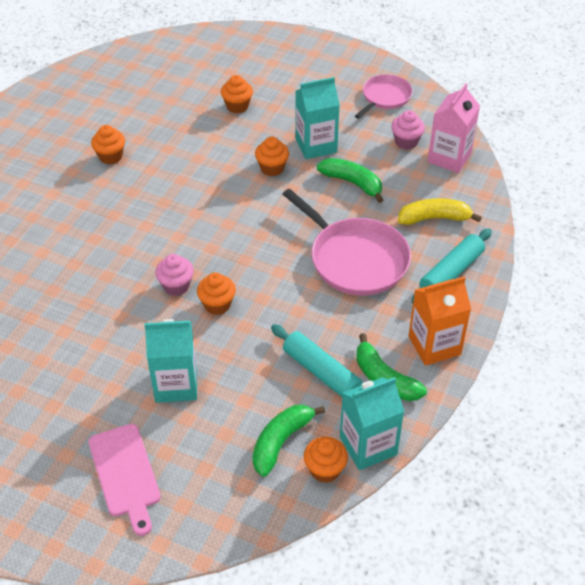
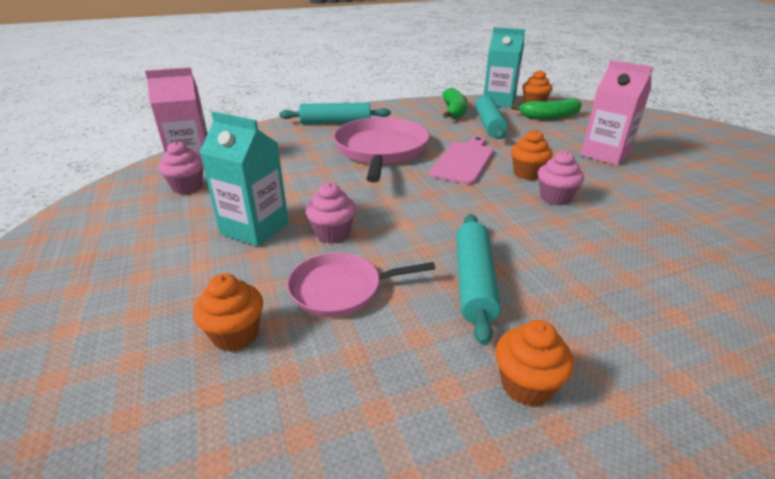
camera: 135 degrees left, 15 degrees down
(125, 474) = (674, 139): pink cutting board -> pink cutting board (464, 161)
(169, 187) = (474, 282): none -> turquoise rolling pin
(176, 384) = (605, 154): turquoise carton -> pink carton
(272, 168) = (332, 234): orange cupcake -> pink cupcake
(352, 183) = (291, 185): green banana -> none
(385, 97) = (101, 230): pink pan -> pink pan (341, 289)
(434, 218) = (286, 143): yellow banana -> none
(434, 345) = (404, 109): orange carton -> none

